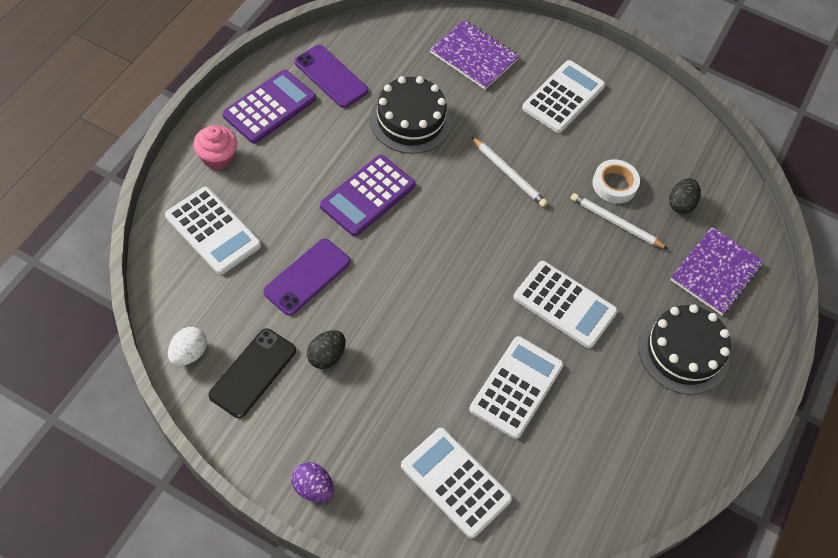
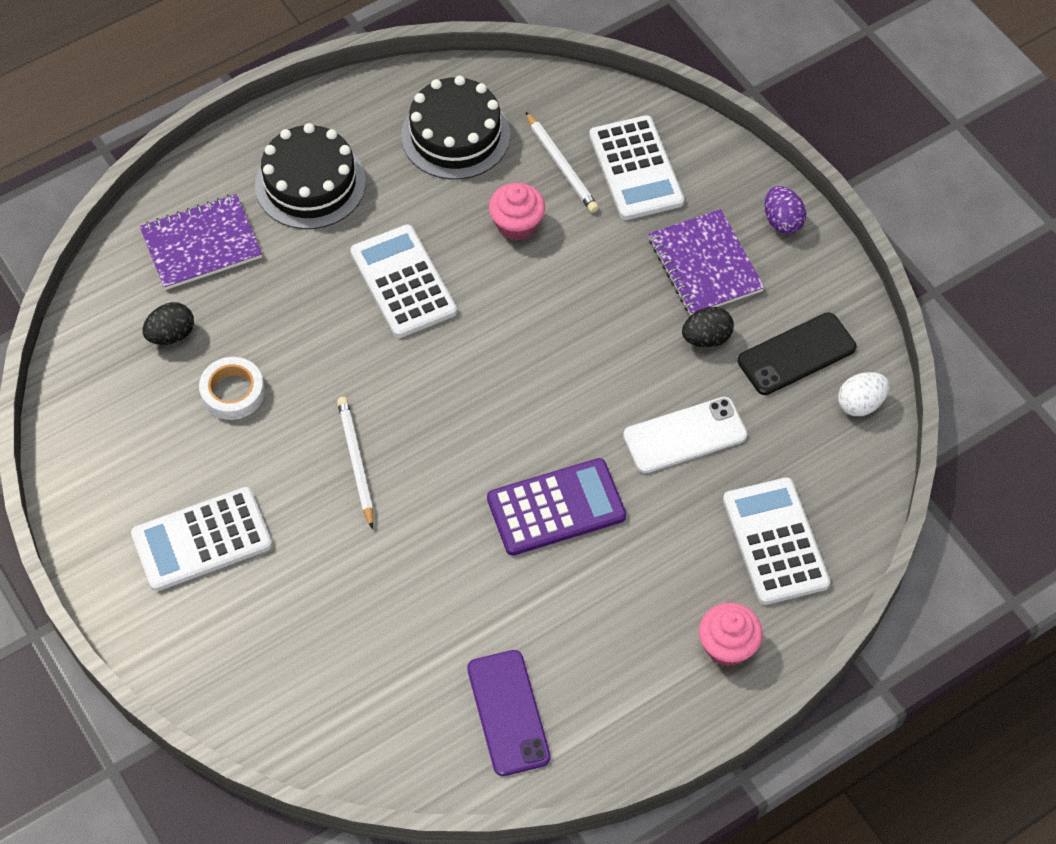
camera: 145 degrees left, 0 degrees up
(269, 107) = (621, 697): purple calculator -> none
(307, 277) = (685, 435): purple phone -> white phone
(410, 120) = (436, 593): black cake -> black cake (455, 135)
(474, 56) = (280, 659): purple notebook -> purple notebook (705, 265)
(516, 387) = (517, 224): white calculator -> pink cupcake
(616, 223) = (270, 346): white pencil -> white pencil (561, 165)

